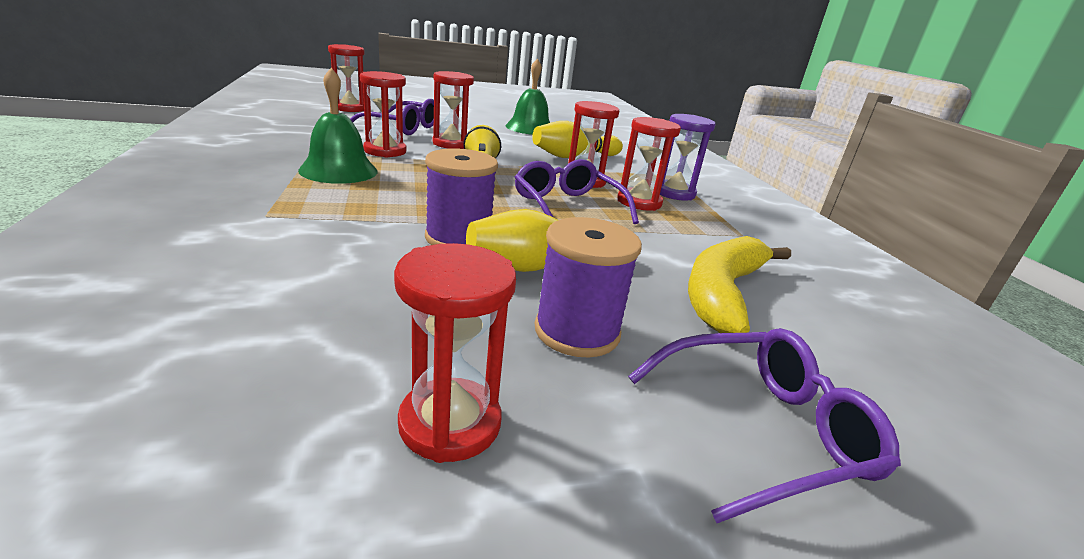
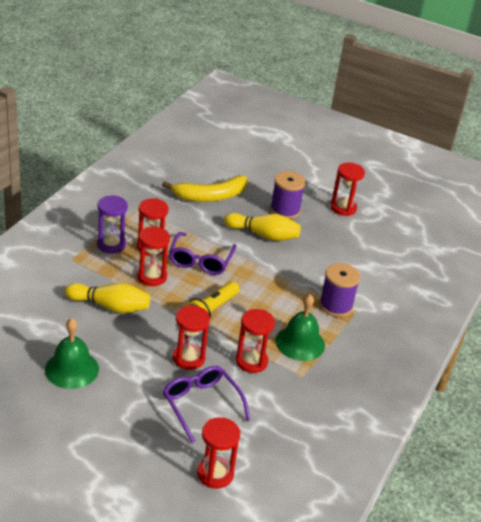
camera: 140 degrees left, 10 degrees up
(458, 238) = (282, 262): purple spool -> purple spool (336, 305)
(762, 430) = (271, 173): purple glasses -> none

